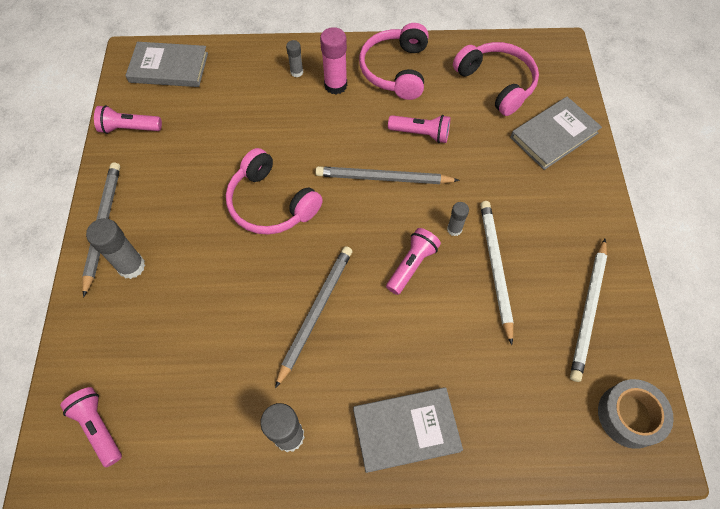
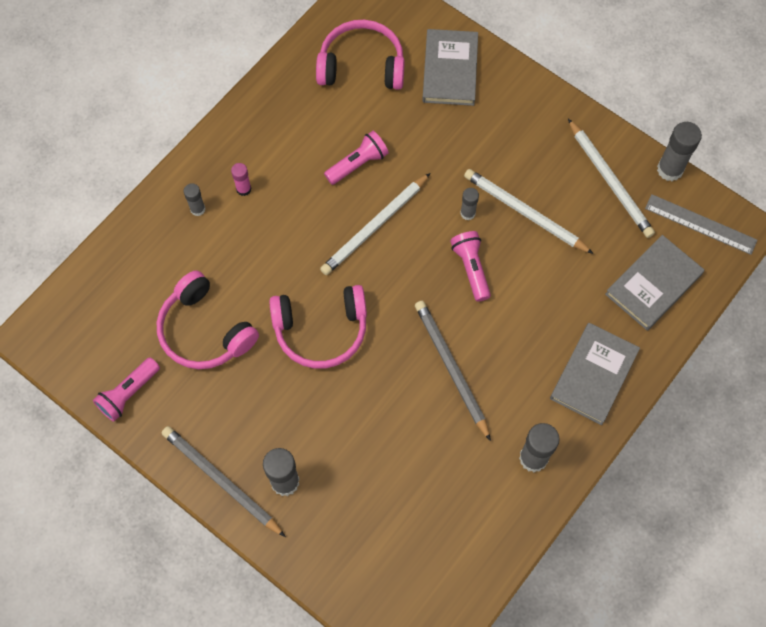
camera: 50 degrees left, 5 degrees up
(98, 427) = (413, 593): pink flashlight -> none
(169, 67) = (85, 313): grey book -> grey book (653, 284)
(335, 85) = (243, 189): pink glue stick -> pink glue stick, size x0.57
(383, 178) = (375, 226): grey pencil -> white pencil
(395, 70) = (273, 129): pink headphones -> pink headphones (204, 331)
(629, 416) = (700, 224): grey tape -> grey ruler
(649, 350) = (670, 169): none -> grey glue stick

